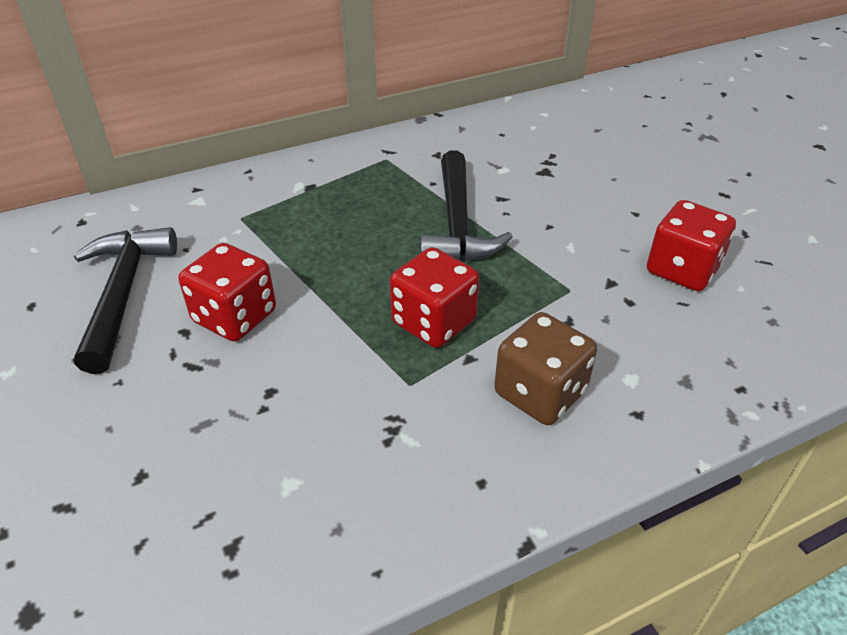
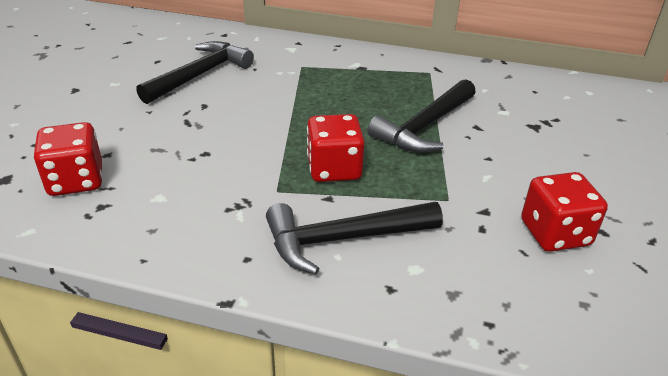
camera: 40 degrees right, 5 degrees down
(235, 317) = (235, 111): red dice -> red dice (76, 180)
(540, 393) = (344, 239): brown dice -> black hammer

